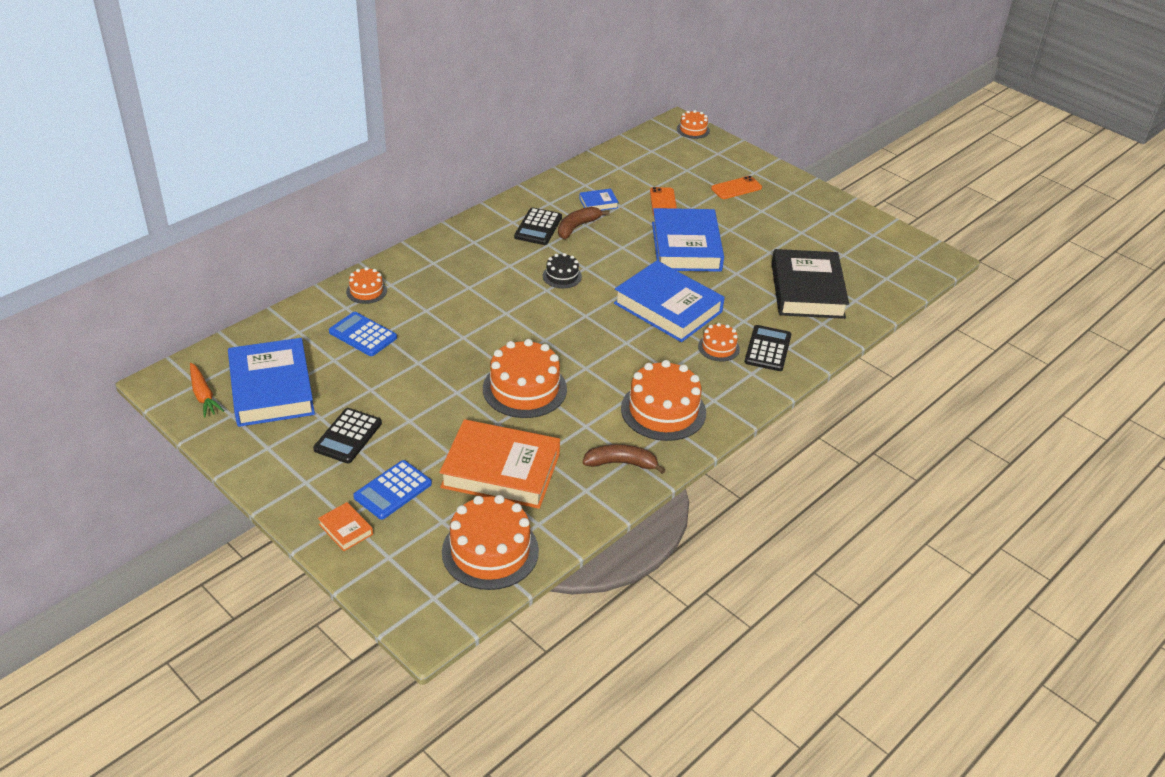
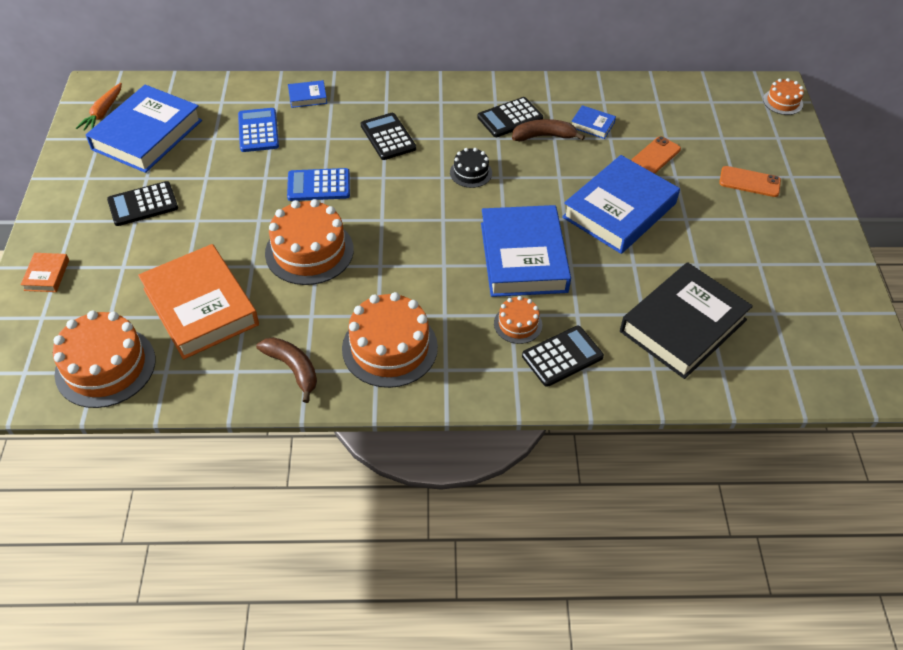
camera: 45 degrees right, 10 degrees up
(366, 291) = (307, 97): orange cake -> blue book
(393, 490) = (113, 268): blue calculator -> blue calculator (318, 185)
(470, 285) = (388, 137): none -> black calculator

